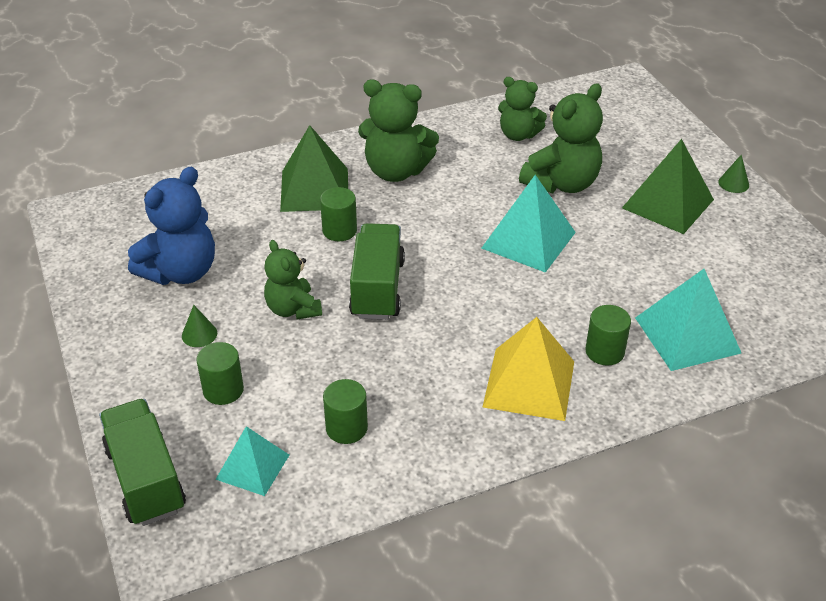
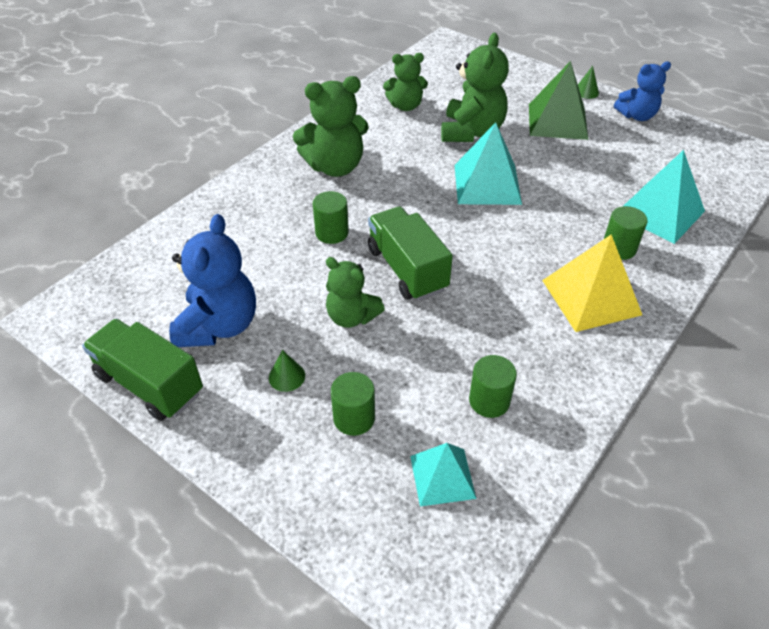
camera: 30 degrees left, 5 degrees up
(146, 479) = (355, 540): green truck -> green truck (149, 384)
(314, 189) = (279, 206): green pyramid -> none
(767, 228) = (637, 116): none -> blue teddy bear

